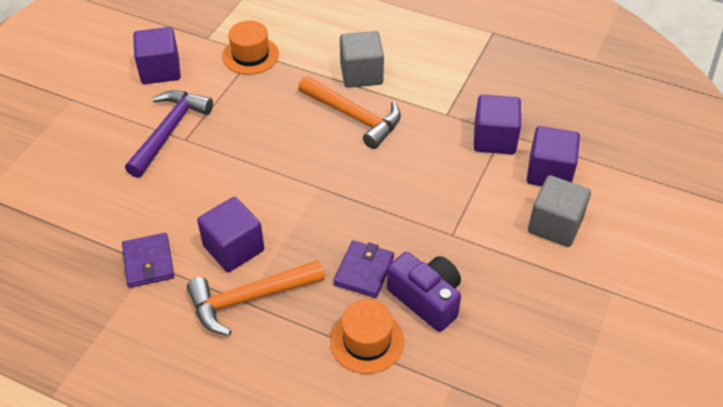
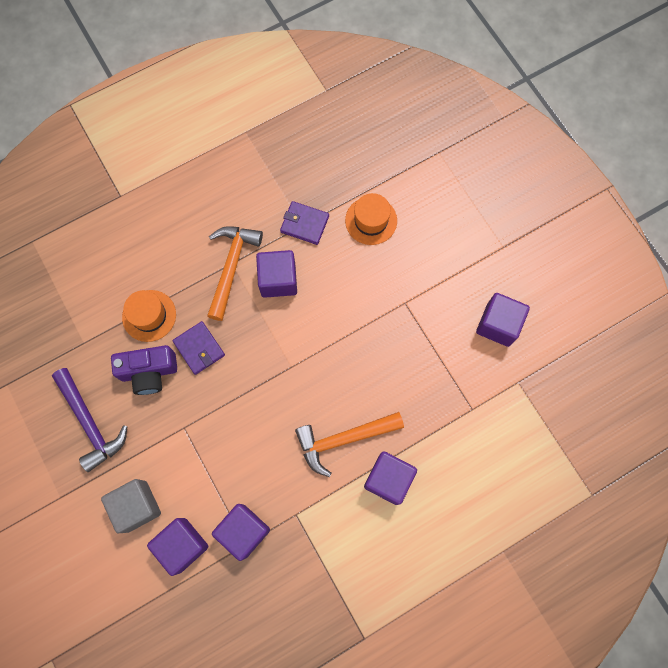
camera: 125 degrees right, 25 degrees up
(169, 131) = (421, 296): purple hammer -> purple hammer (90, 423)
(250, 55) = (471, 404): orange hat -> orange hat (371, 220)
(361, 74) = (388, 479): grey cube -> purple cube

